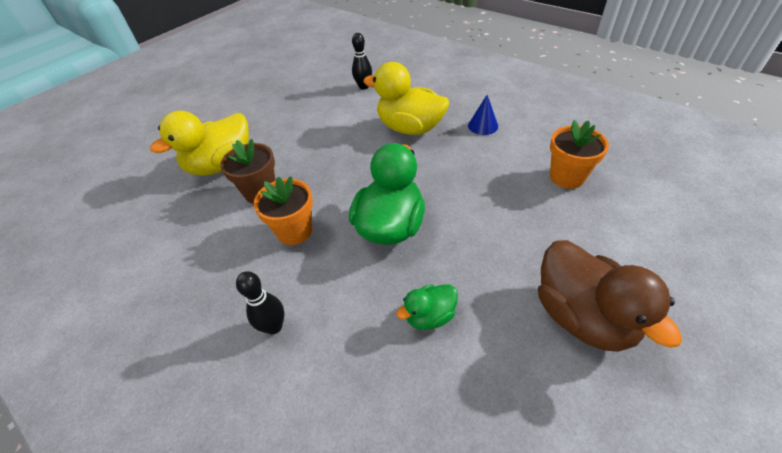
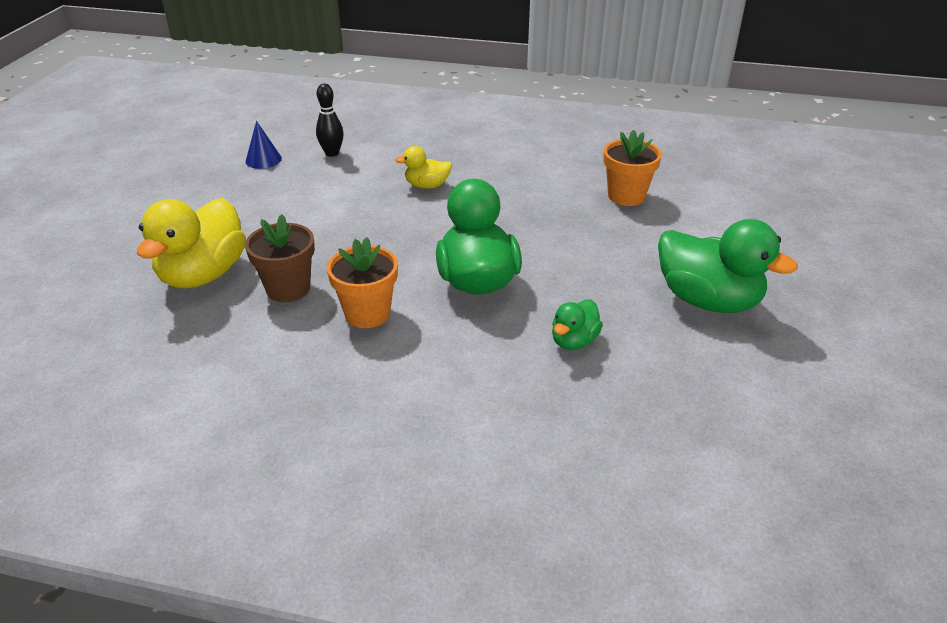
camera: 30 degrees left, 10 degrees down
(274, 326) = (417, 399): black bowling pin -> none
(410, 128) = (427, 185): yellow duck -> yellow duck, size x0.51
(483, 126) = (509, 167): blue cone -> blue cone (263, 160)
(582, 316) = (708, 300): brown duck -> green duck

